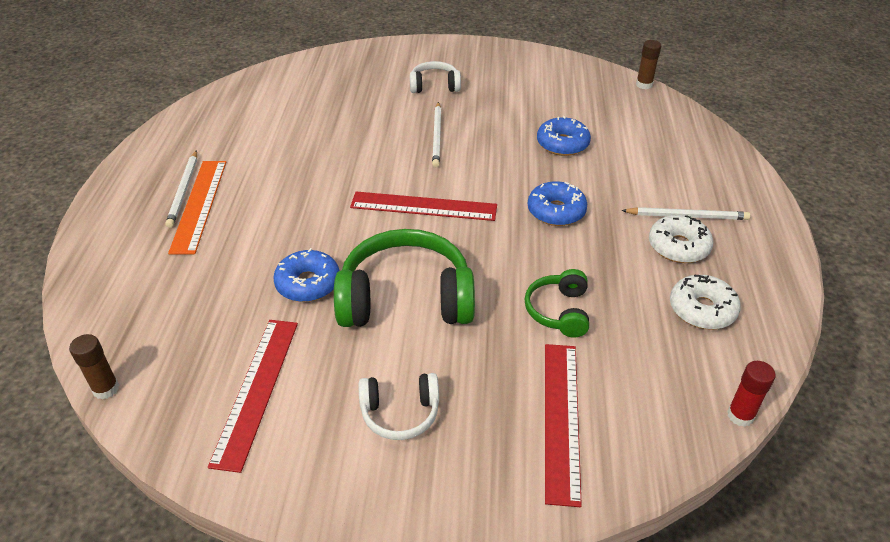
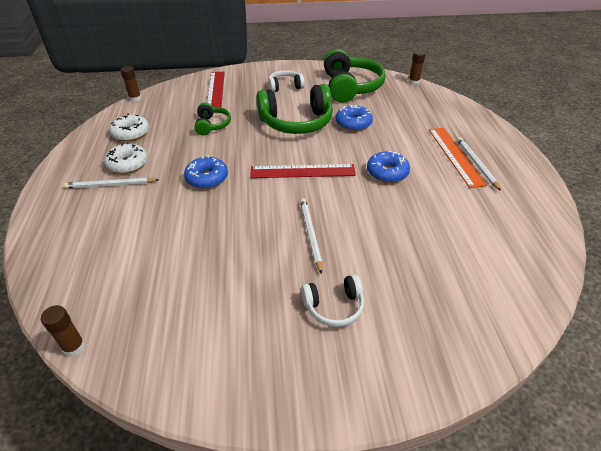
camera: 170 degrees right, 0 degrees up
(256, 390) = (350, 87): red ruler -> green headphones
(562, 144) = (193, 240): blue donut -> blue donut (387, 172)
(740, 415) = (135, 98): red glue stick -> brown glue stick

